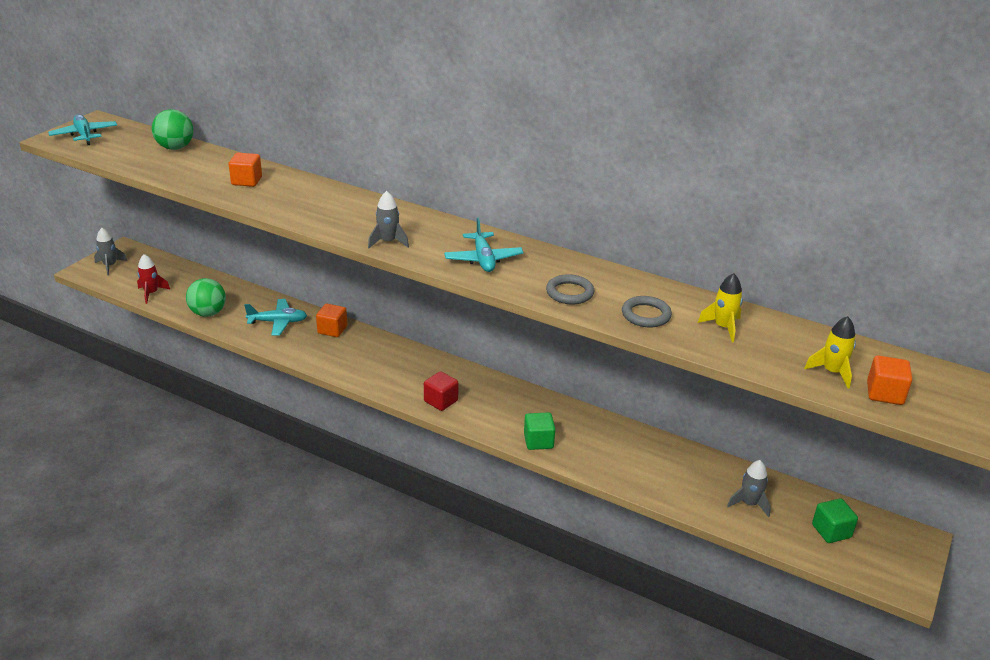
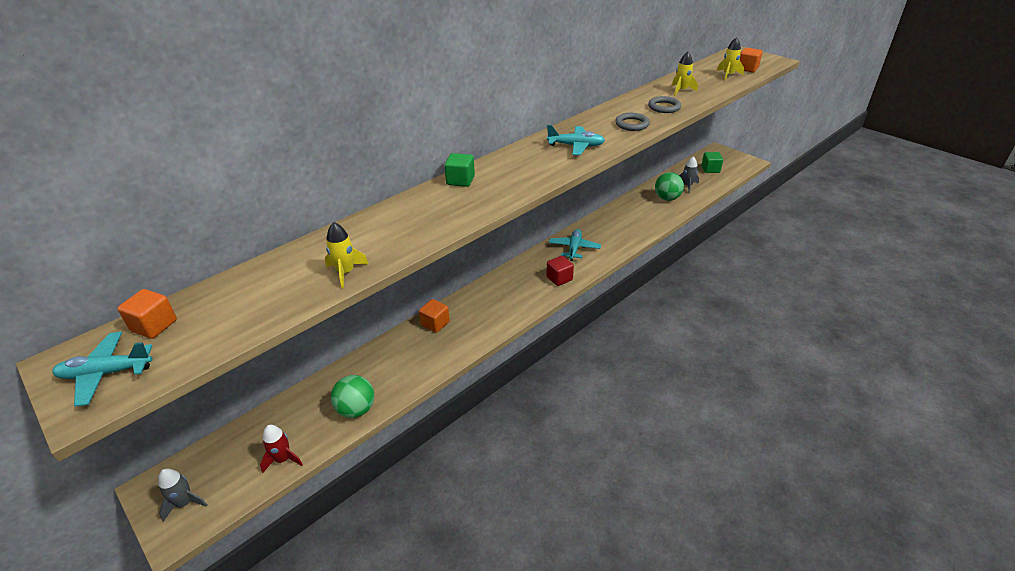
camera: 70 degrees left, 5 degrees up
(175, 148) = (230, 289): green ball -> green ball (667, 198)
(202, 183) = (346, 272): none -> yellow rocket
(247, 181) = (363, 243): orange cube -> orange cube (154, 325)
(278, 322) = (403, 358): turquoise plane -> turquoise plane (574, 248)
(388, 242) = (532, 179): grey rocket -> none
(538, 441) = (617, 244): green cube -> green cube (460, 180)

